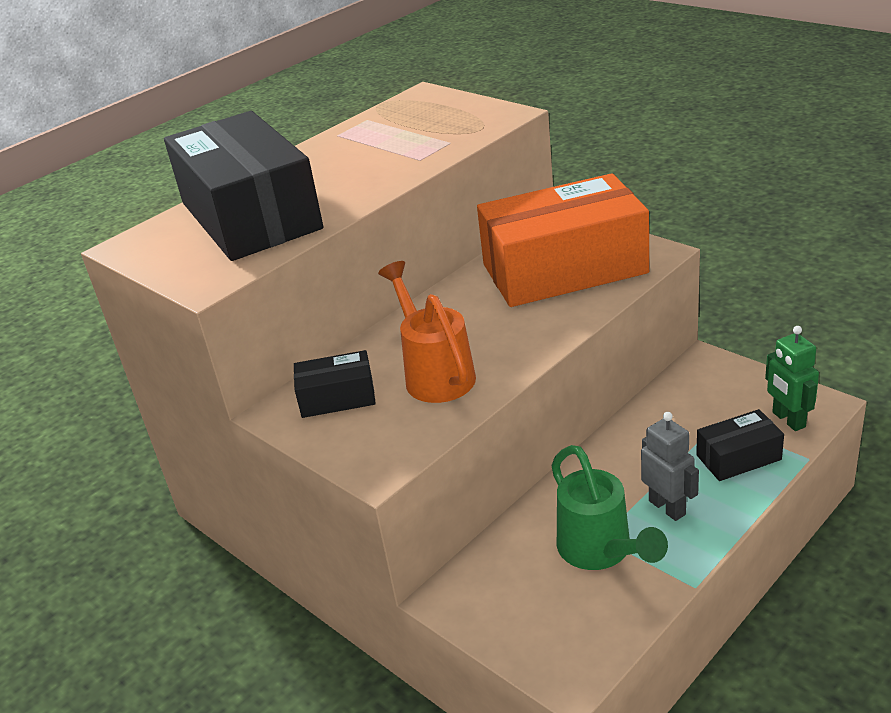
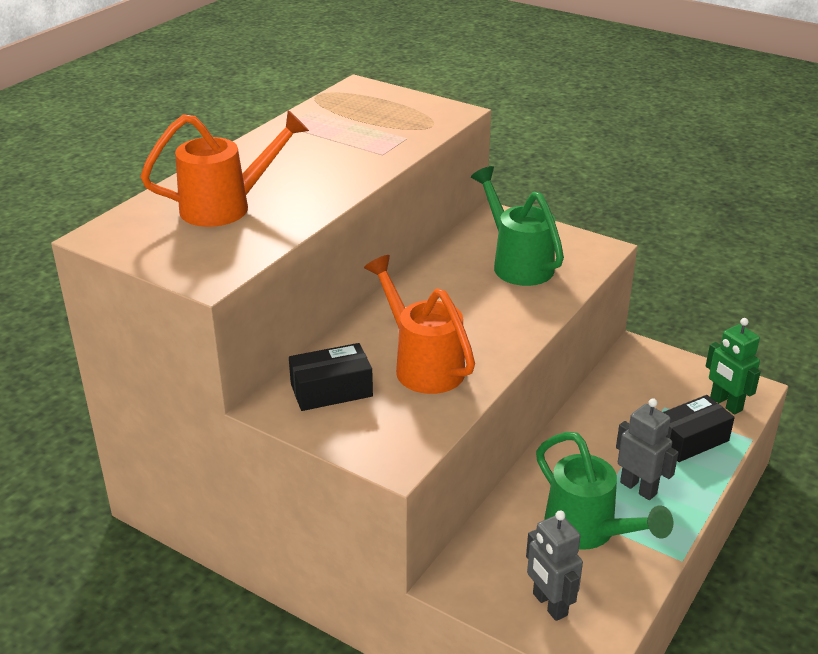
camera: 15 degrees left, 0 degrees up
(251, 215) = (227, 207): black box -> orange watering can
(539, 626) = (549, 604): none -> grey robot
(564, 269) = (517, 263): orange box -> green watering can

